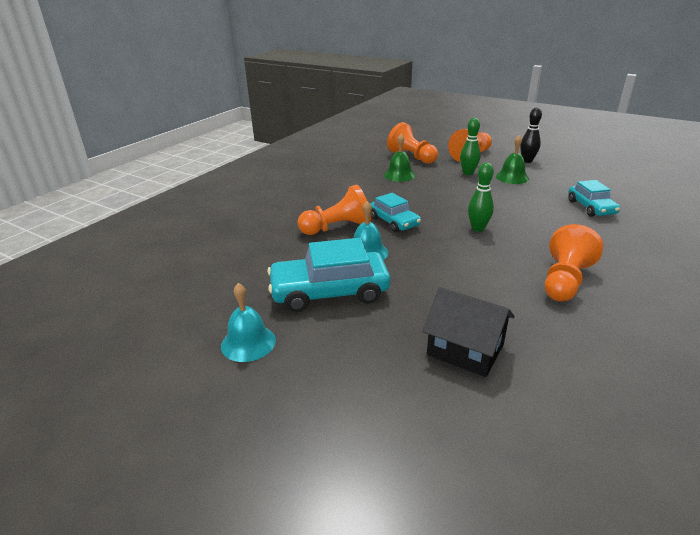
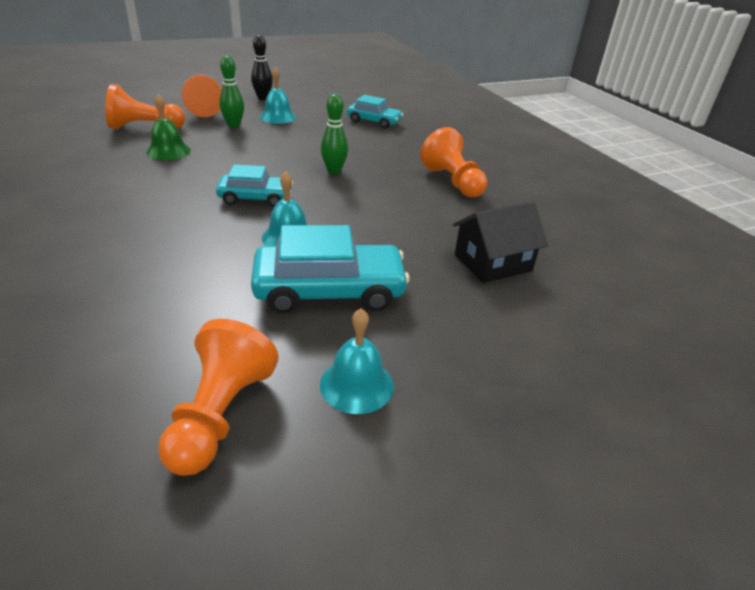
camera: 60 degrees left, 5 degrees up
(329, 292) = (329, 290): turquoise car -> turquoise car turned 120 degrees counterclockwise
(337, 228) = (211, 231): orange pawn -> orange pawn (220, 415)
(512, 177) = (278, 117): green bell -> turquoise bell

